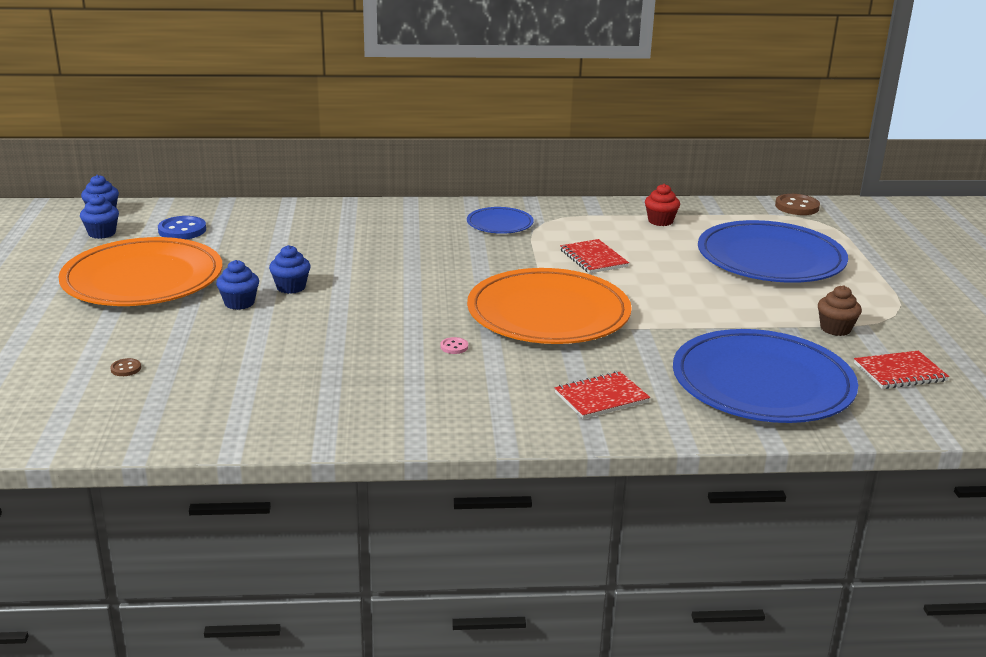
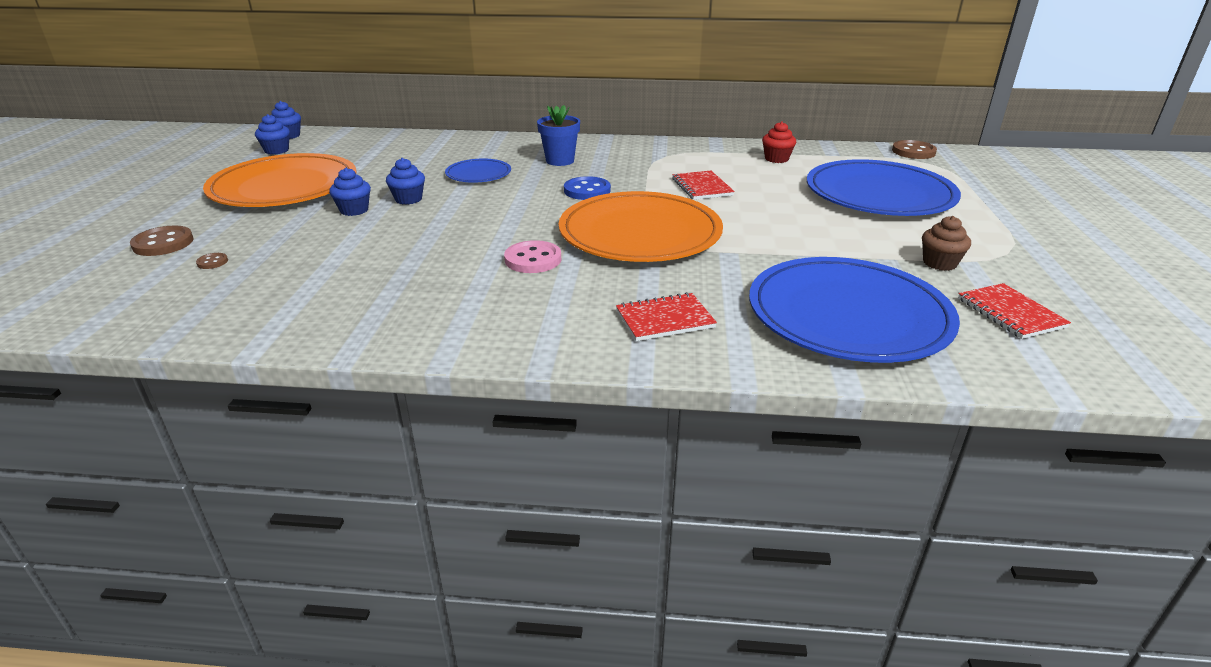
camera: 10 degrees right, 5 degrees up
(56, 351) = (163, 243): none -> brown button
(182, 230) = (344, 151): blue button -> blue button (587, 190)
(432, 233) = (560, 161): none -> blue flower pot
(454, 347) = (533, 259): pink button -> pink button, size x2.02
(500, 224) = (624, 155): blue plate -> blue plate (478, 174)
(900, 372) = (1010, 313): red notebook -> red notebook turned 75 degrees clockwise

